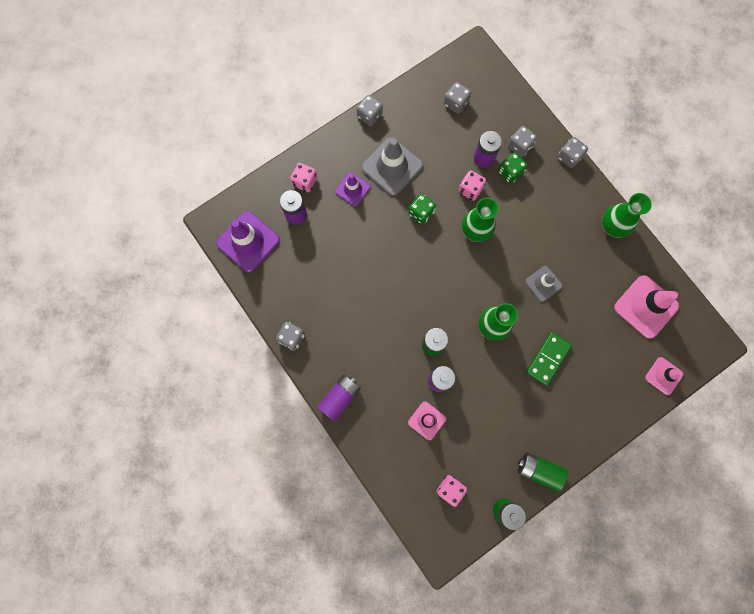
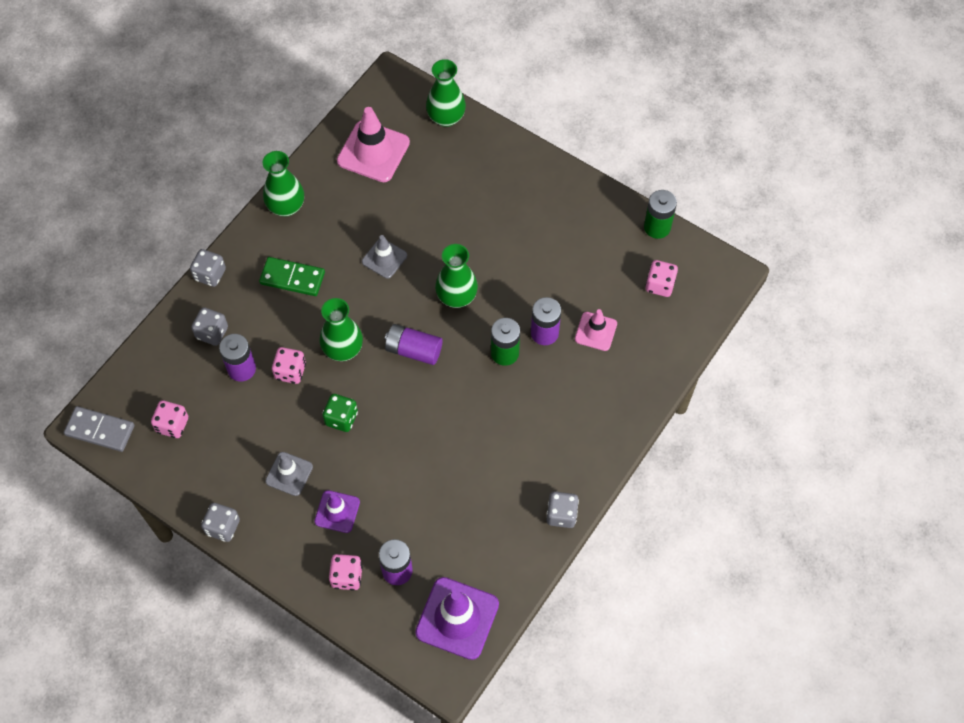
camera: 110 degrees left, 15 degrees down
(340, 397) = (610, 433): purple battery -> purple battery (413, 350)
(392, 166) = (289, 474): grey traffic cone -> grey traffic cone, size x0.58
(456, 103) = (172, 425): grey dice -> pink dice
(468, 58) = (100, 430): none -> grey domino
(510, 172) = (252, 333): green dice -> none
(538, 470) = (600, 206): green battery -> none
(548, 359) = (472, 230): green domino -> green domino (292, 278)
(663, 376) = (446, 117): pink traffic cone -> green vase

